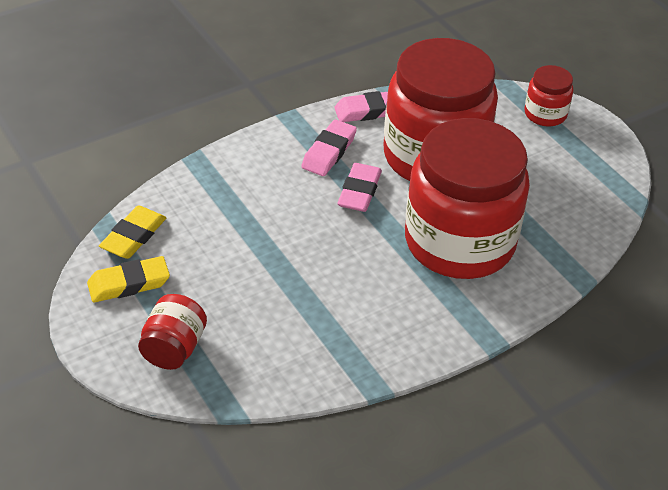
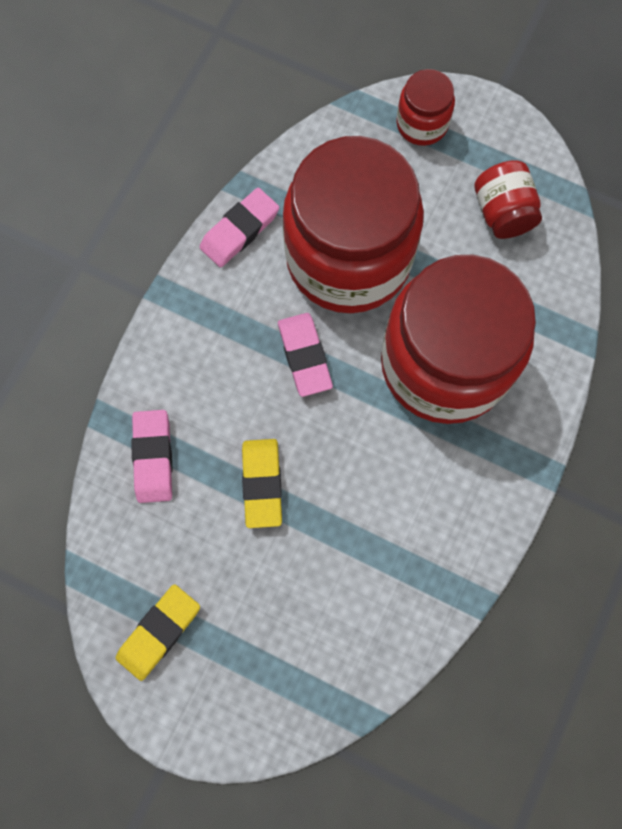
camera: 30 degrees left, 30 degrees up
(134, 236) = (118, 567): yellow eraser -> yellow eraser (262, 484)
(174, 348) = (262, 682): red jar -> red jar (502, 212)
(329, 152) = (237, 319): pink eraser -> pink eraser (153, 457)

